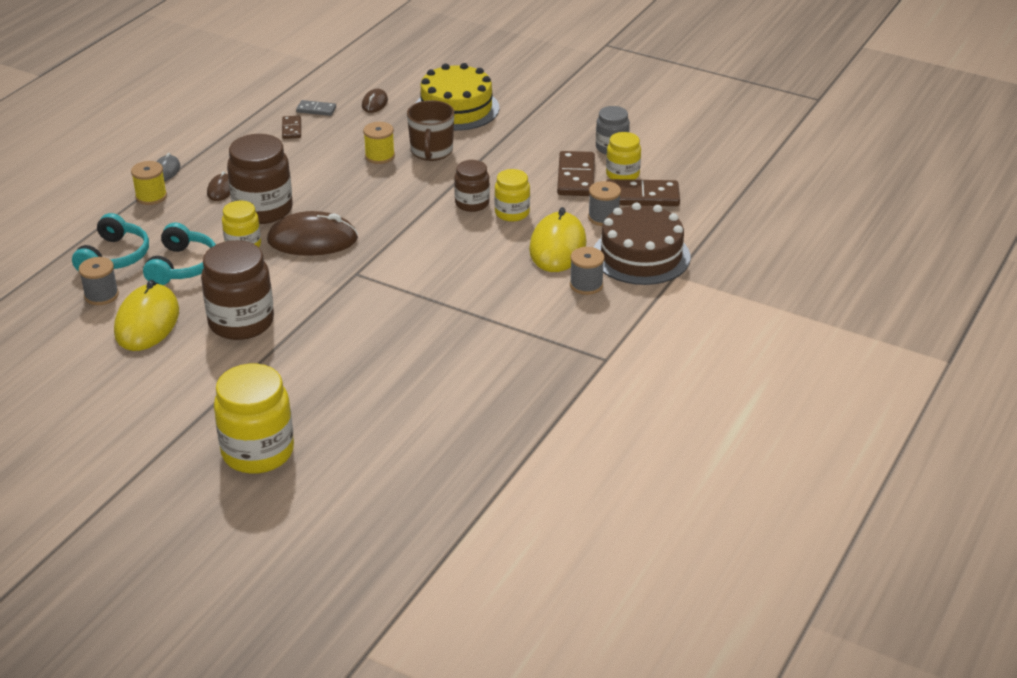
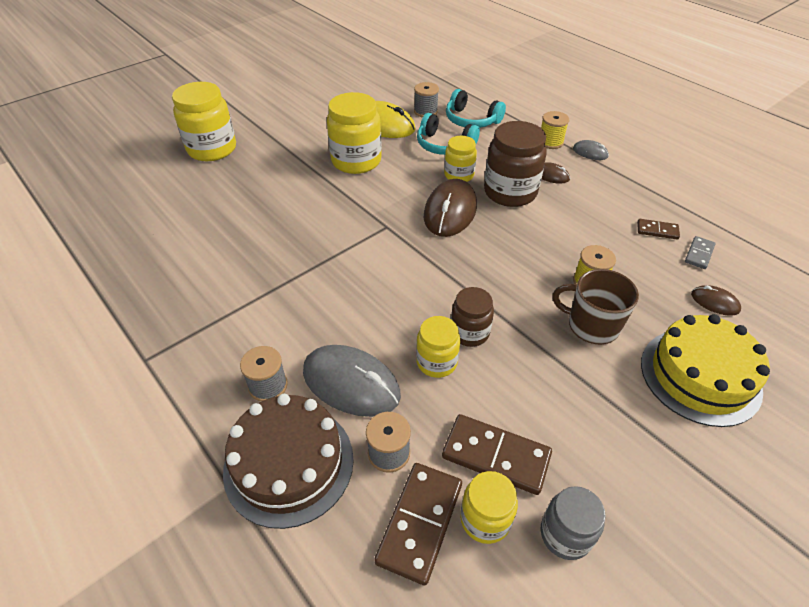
camera: 110 degrees right, 10 degrees up
(241, 322) = (356, 161): brown jar -> yellow jar
(557, 247) = (351, 383): yellow mouse -> grey mouse

